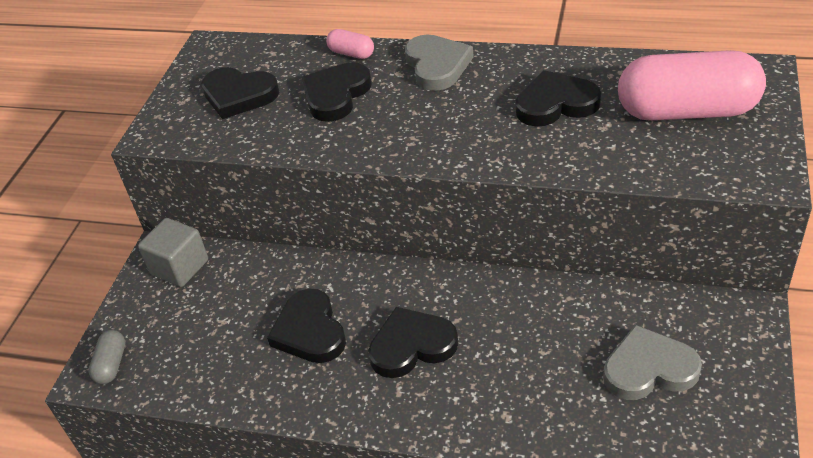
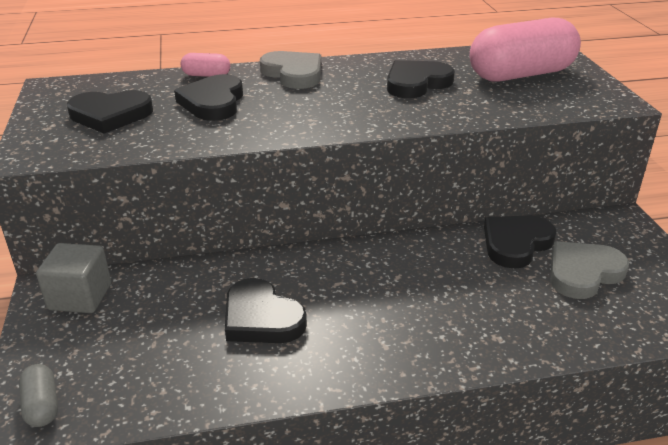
camera: 30 degrees left, 10 degrees down
(412, 346) = (371, 305): black heart -> black heart (516, 243)

